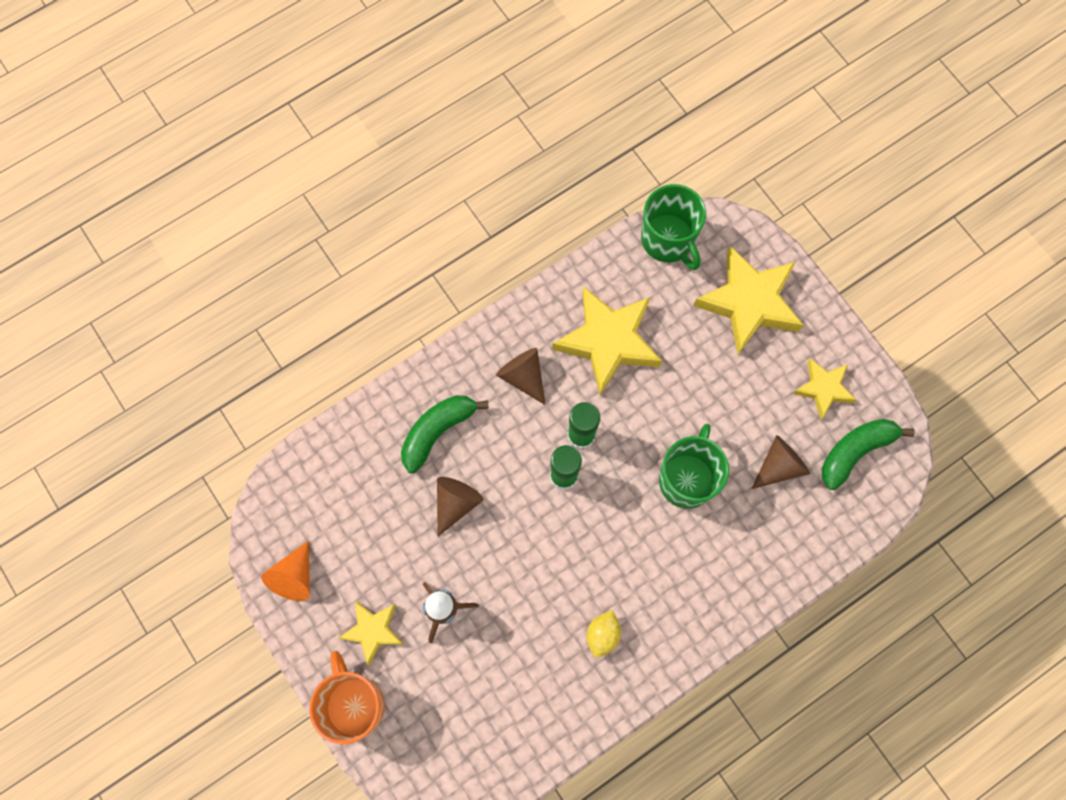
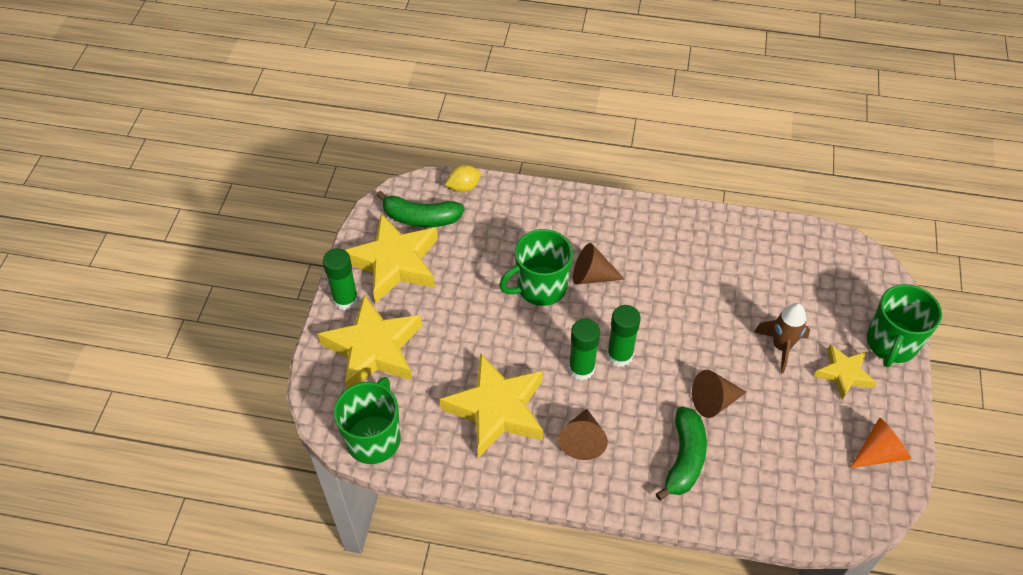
camera: 135 degrees left, 20 degrees down
(355, 704) = (891, 343): orange mug -> green mug
(437, 431) = (684, 458): green banana -> green banana turned 75 degrees counterclockwise
(602, 635) = (685, 254): yellow lemon -> yellow lemon (464, 187)
(779, 466) = (475, 248): brown cone -> brown cone (592, 276)
(819, 321) = (345, 299): none -> green glue stick
(823, 389) = (395, 263): yellow star -> yellow star, size x1.80

